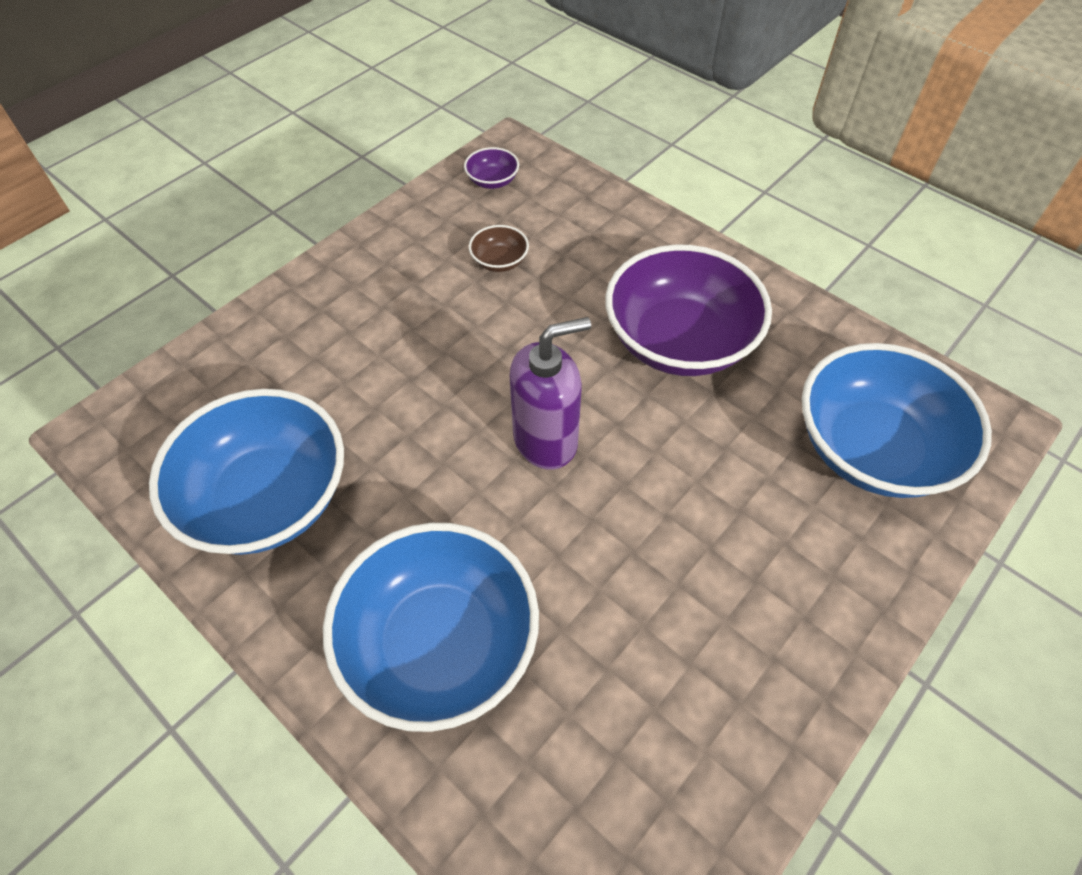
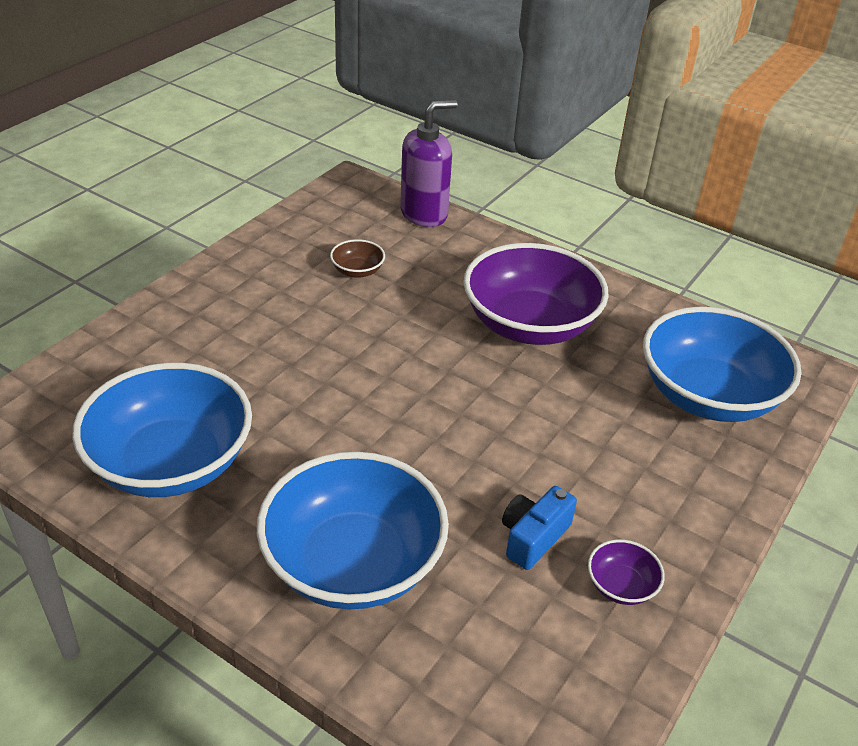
camera: 10 degrees left, 15 degrees down
(492, 181) = (340, 209): purple bowl -> purple bowl (621, 586)
(546, 440) = (423, 404): purple soap dispenser -> purple soap dispenser (424, 214)
(643, 627) = (533, 537): none -> blue camera

